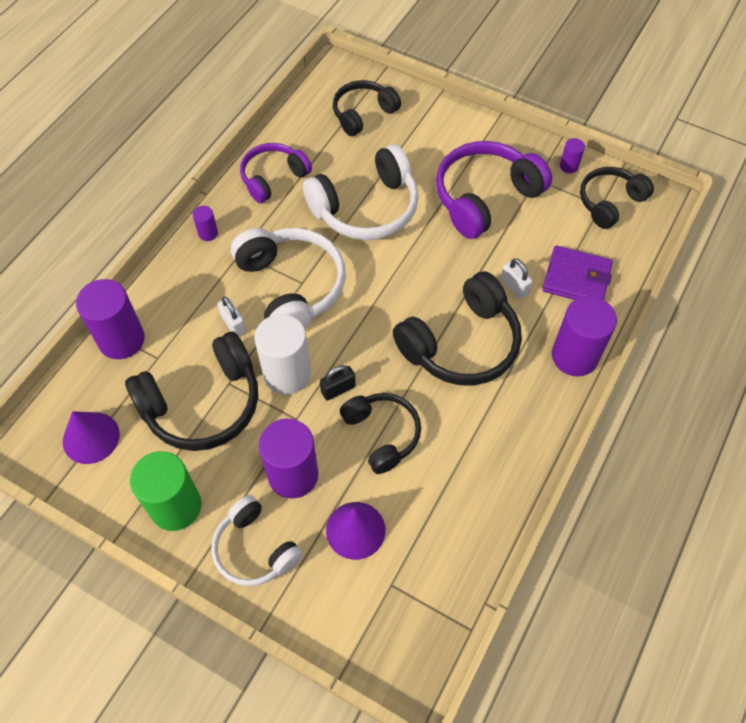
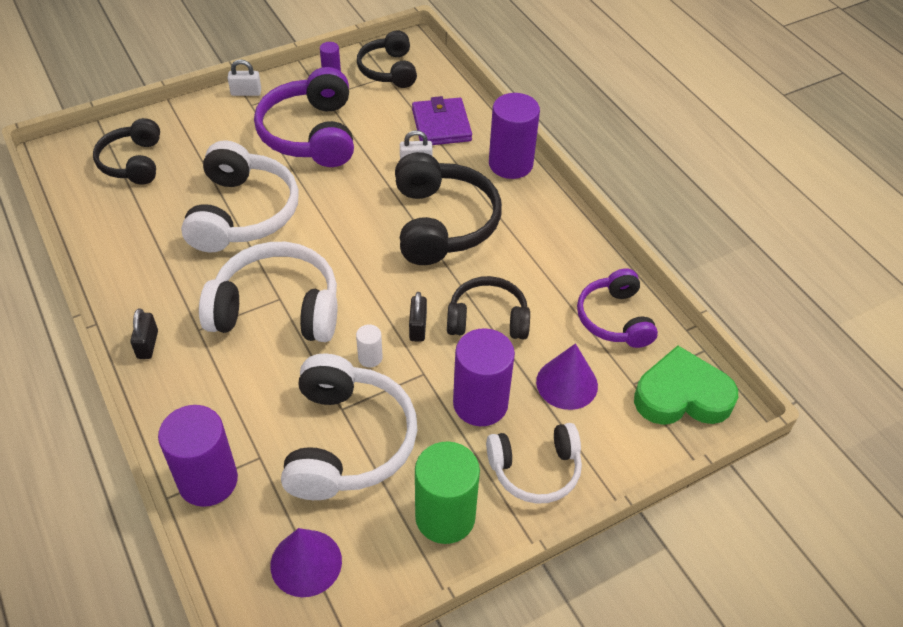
camera: 60 degrees left, 10 degrees down
(203, 404) = (347, 441): black headphones -> white headphones
(208, 233) = (147, 344): purple cylinder -> black padlock
(233, 324) = (277, 374): white padlock -> white padlock (246, 93)
(273, 178) = (135, 262): purple headphones -> purple headphones (614, 319)
(287, 374) = (370, 358): white cylinder -> white cylinder, size x0.46
(405, 632) = (682, 395): none -> green heart
(576, 278) = (441, 125): purple wallet -> purple wallet turned 60 degrees counterclockwise

